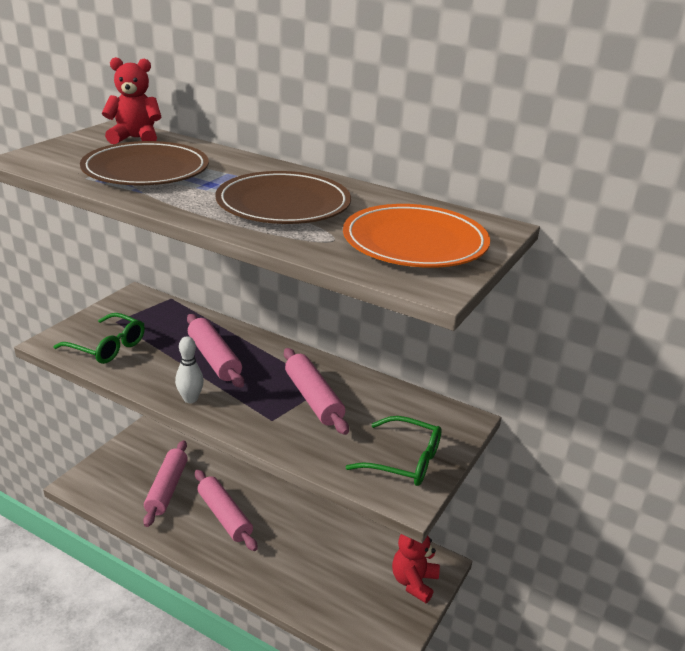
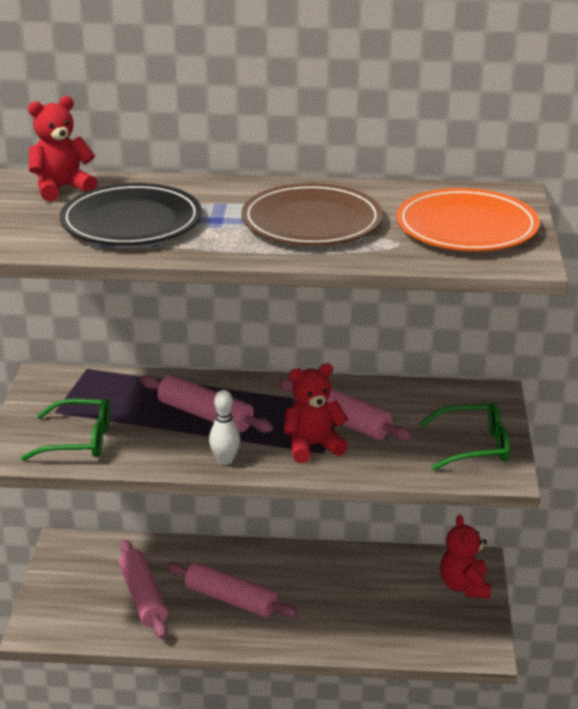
camera: 25 degrees left, 0 degrees up
(146, 170) = (131, 221): brown plate -> black plate
(269, 411) = (313, 446): none -> red teddy bear

